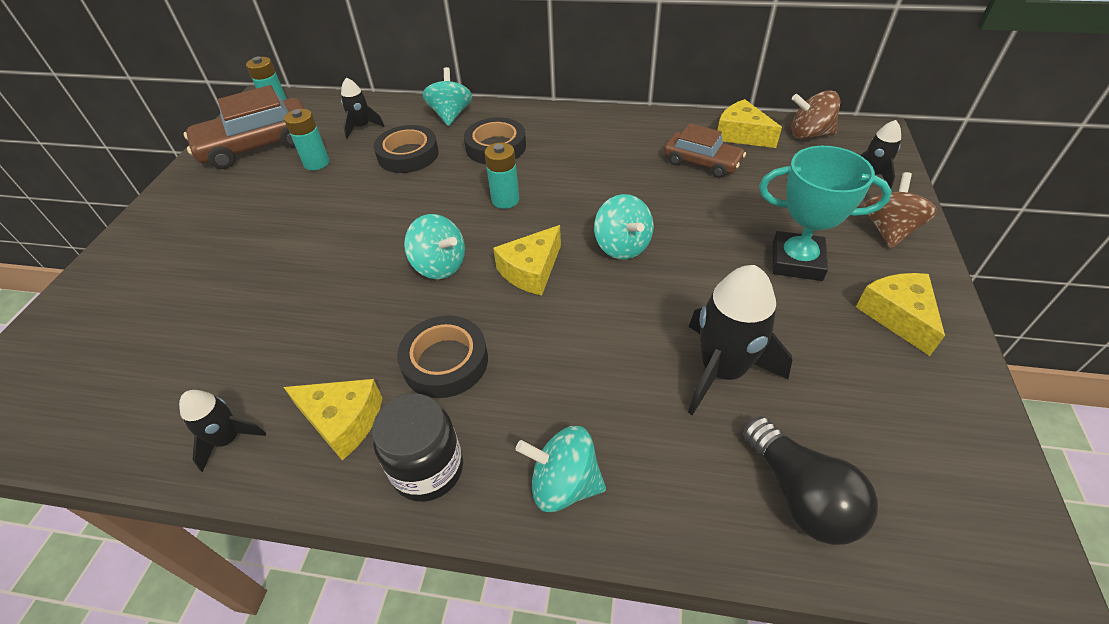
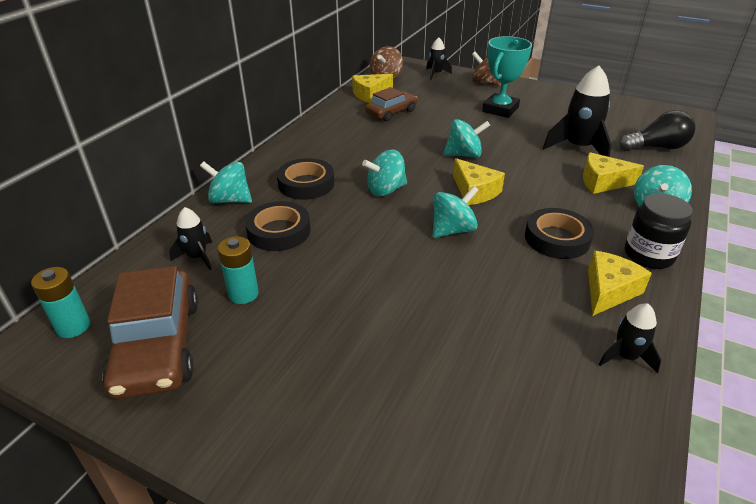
camera: 75 degrees left, 10 degrees down
(505, 200) = (386, 190): turquoise battery -> turquoise spinning top
(897, 316) = (548, 98): yellow cheese -> yellow cheese (602, 182)

